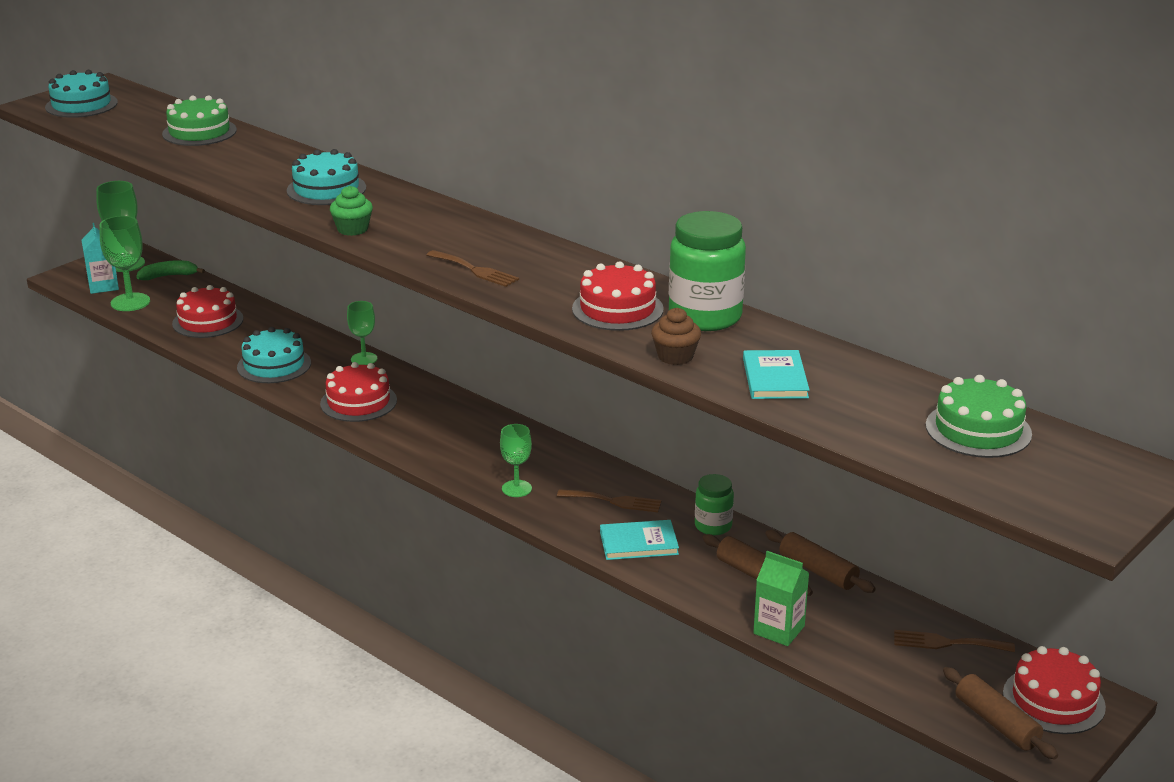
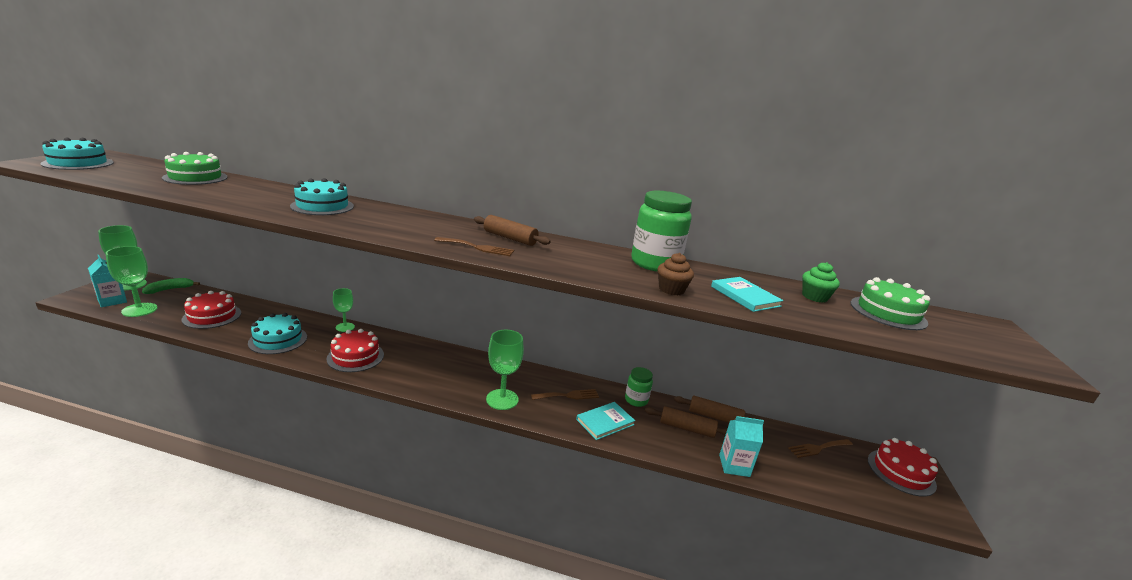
camera: 30 degrees left, 5 degrees down
(352, 229) = (361, 228): green cupcake -> green cupcake (814, 297)
(516, 488) = (502, 399): green goblet -> green goblet, size x1.56
(617, 309) = (598, 264): red cake -> none
(779, 630) = (734, 465): green carton -> turquoise carton
(997, 723) = (897, 498): brown rolling pin -> brown rolling pin (510, 238)

